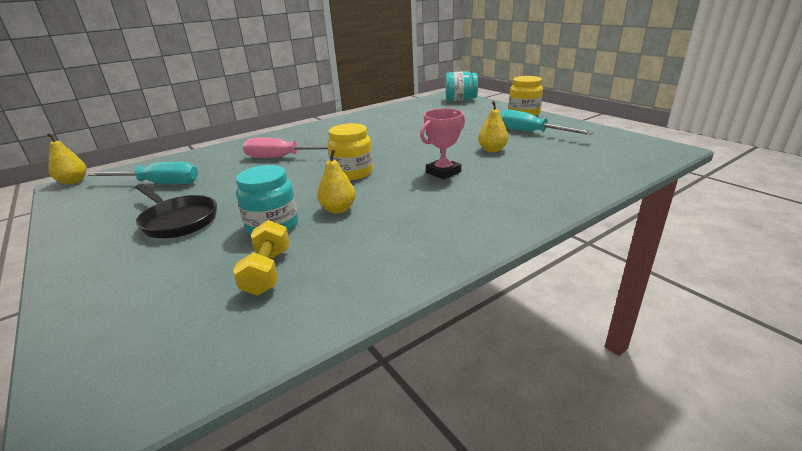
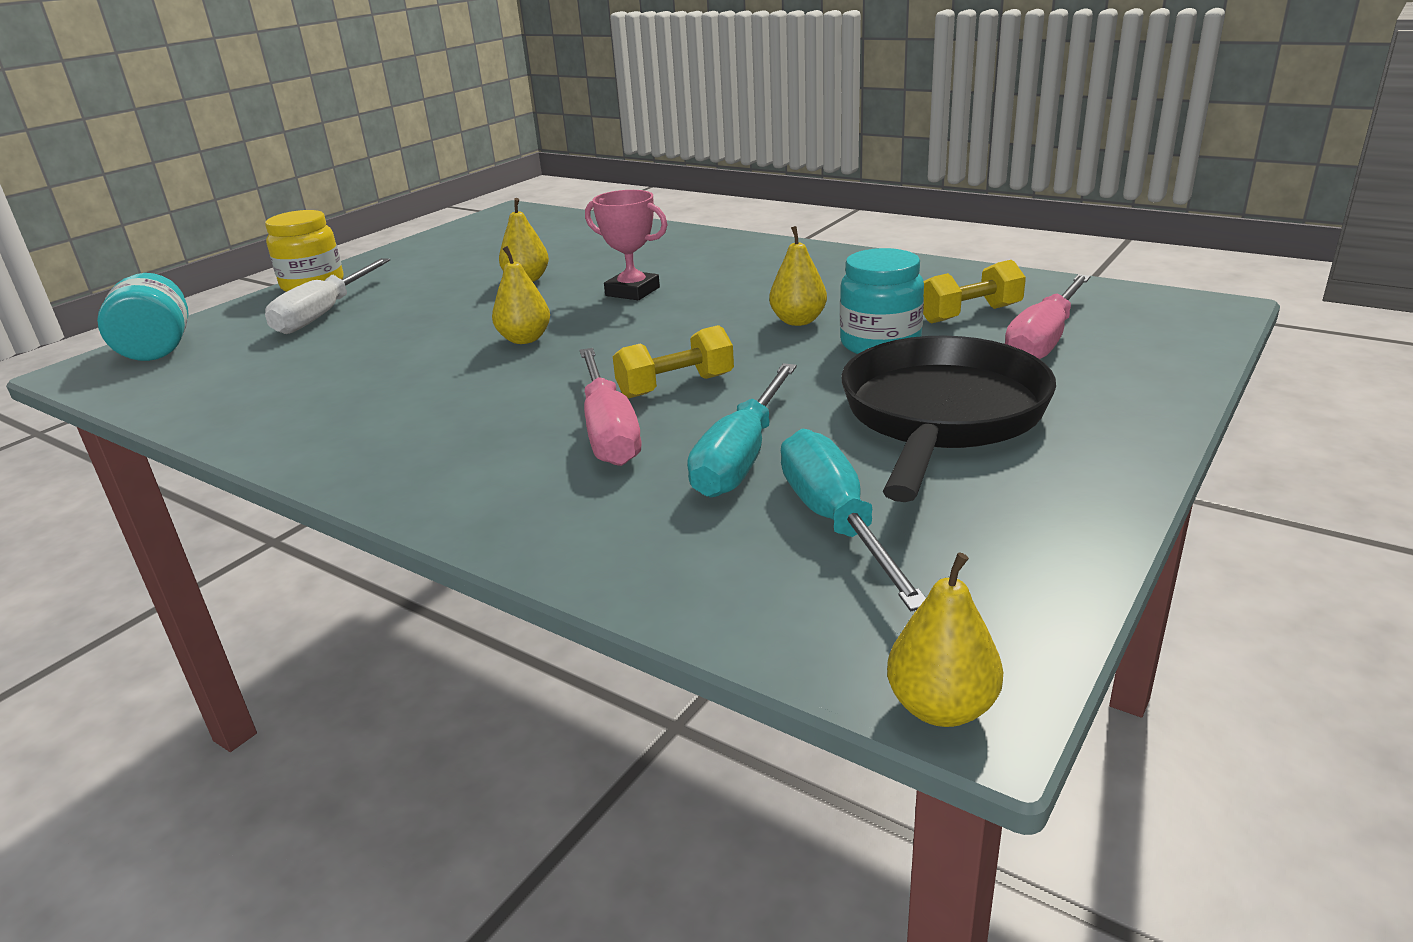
camera: 110 degrees left, 0 degrees up
(178, 221) = (941, 416): black pan -> black pan, size x1.51
(189, 285) = (1044, 340): none -> pink screwdriver
(302, 171) = (675, 386): none -> yellow dumbbell
(352, 173) = (663, 345): yellow jar -> none
(398, 148) = (525, 339): none -> yellow pear
(476, 117) = (325, 314): none -> white screwdriver
(530, 132) = (437, 269): turquoise screwdriver -> turquoise screwdriver (742, 457)

